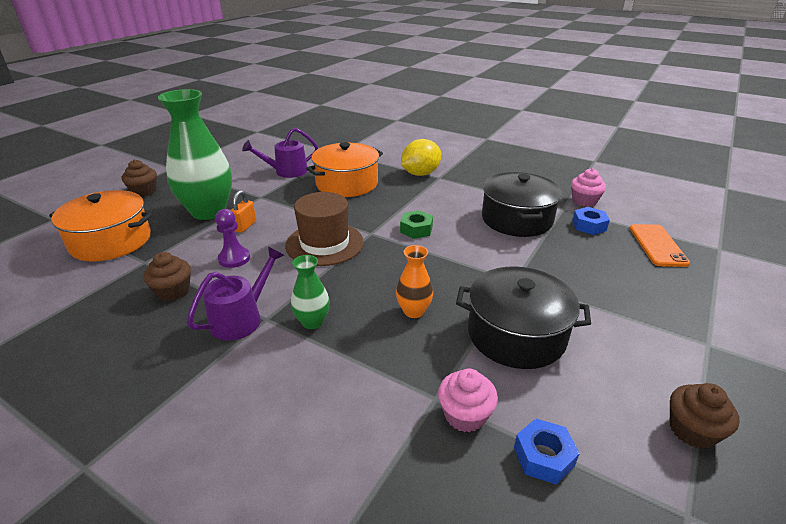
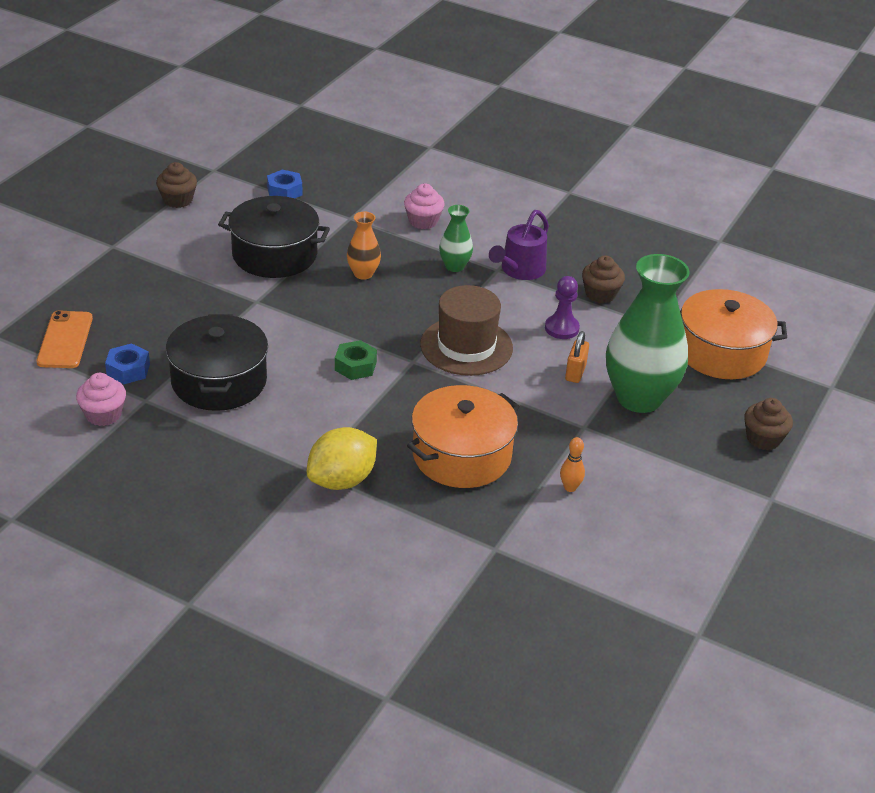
camera: 175 degrees right, 5 degrees up
(287, 171) = (570, 487): purple watering can -> orange bowling pin
(465, 415) = (330, 209): pink cupcake -> pink cupcake (423, 221)

